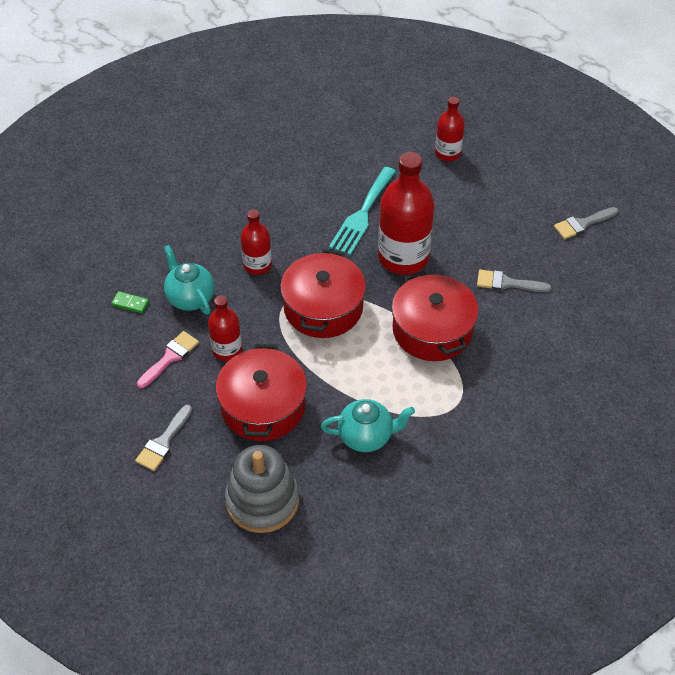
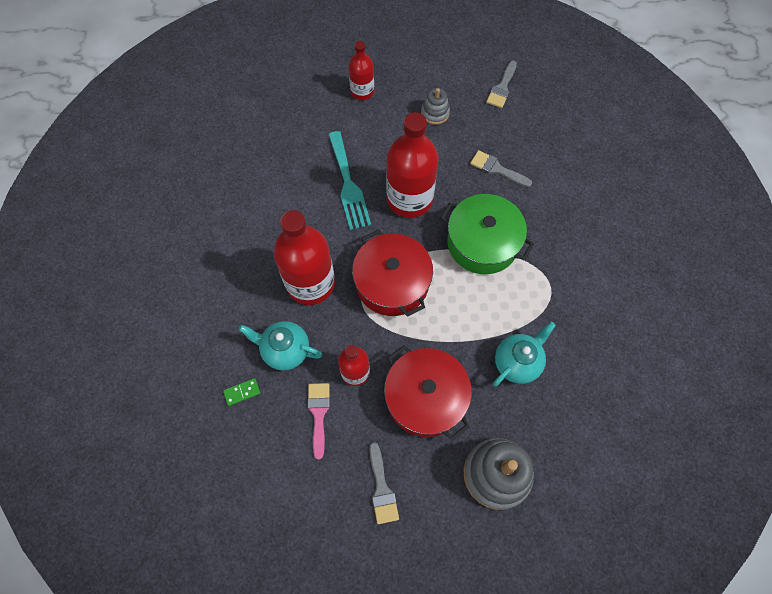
camera: 40 degrees left, 15 degrees up
(257, 265) = (310, 283): red bottle -> red bottle, size x1.81
(432, 330) = (482, 243): red pot -> green pot
(496, 207) = (435, 113): none -> grey stacking toy
(507, 283) = (496, 169): grey brush -> grey brush turned 60 degrees clockwise

